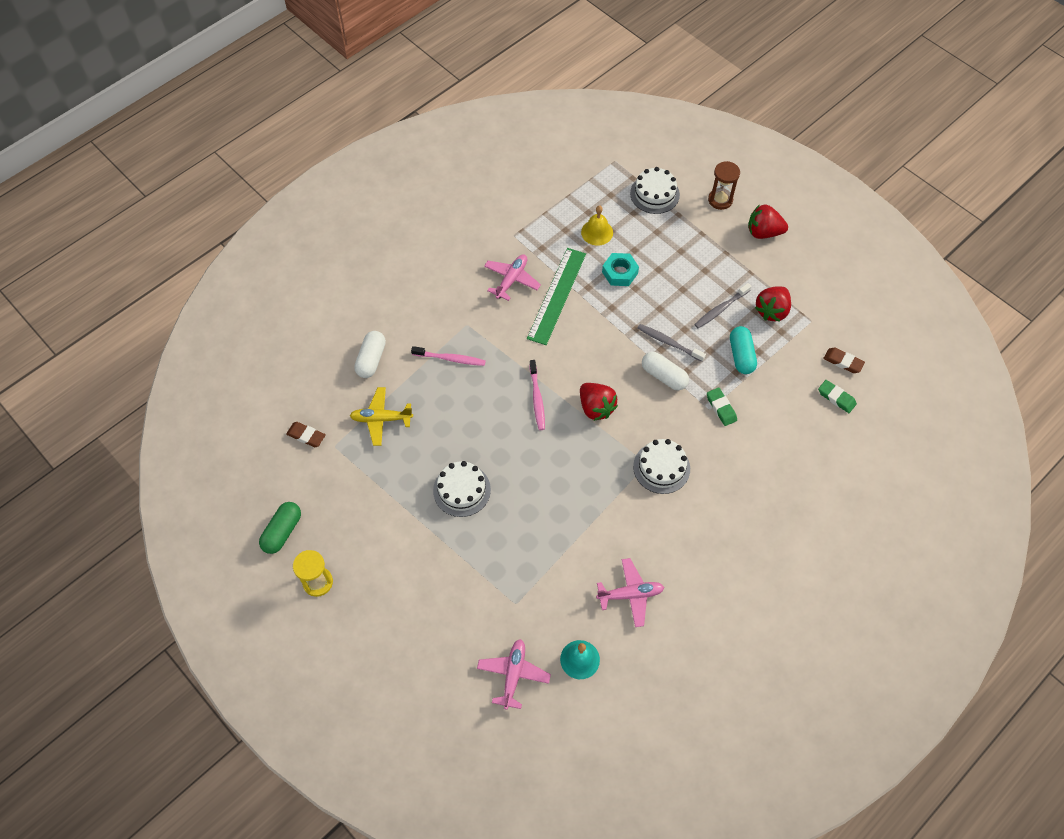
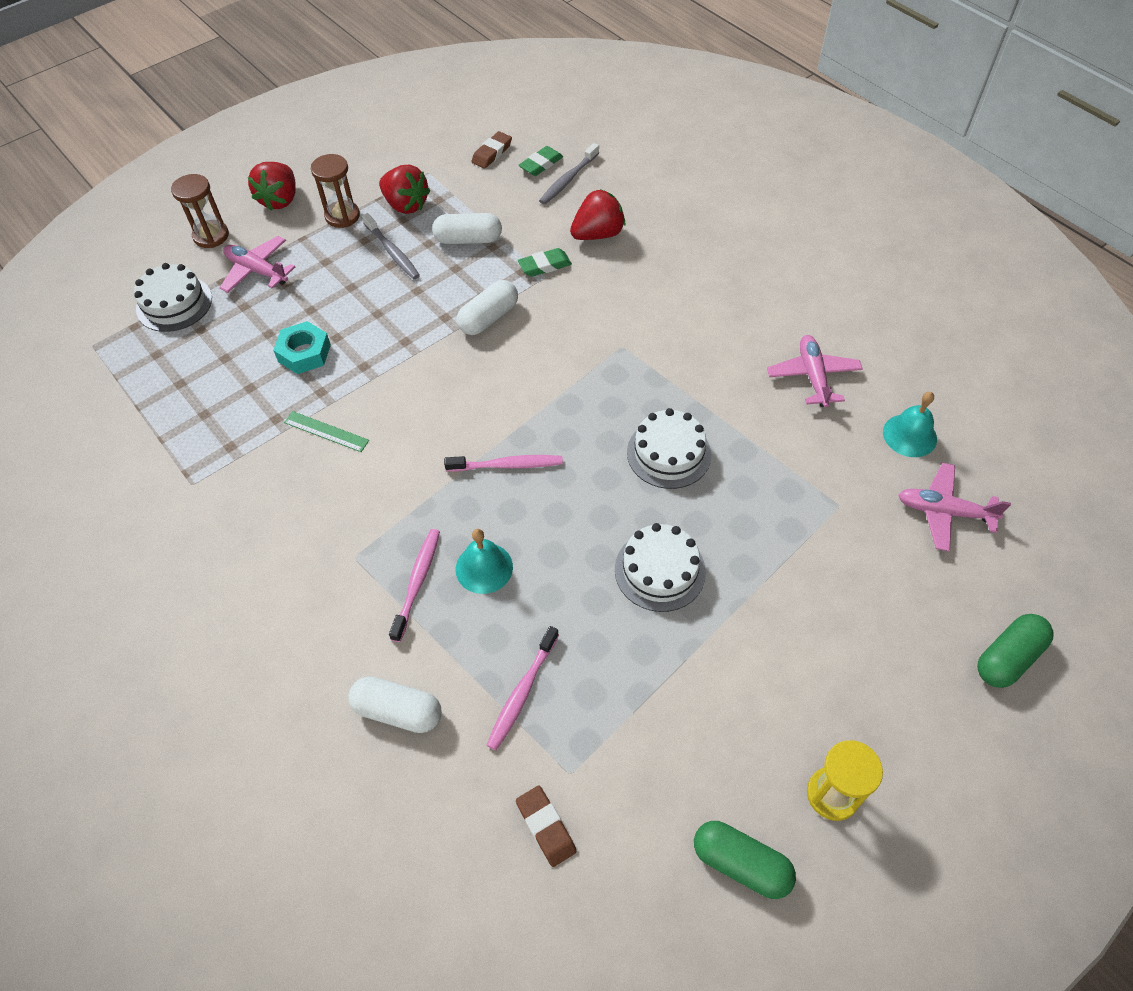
camera: 85 degrees left, 5 degrees down
(306, 436) = (546, 827): brown eraser -> brown eraser turned 60 degrees counterclockwise
(381, 419) = (522, 692): yellow plane -> pink toothbrush
(402, 699) = (1008, 658): none -> green capsule
(461, 392) = (484, 568): none -> turquoise bell
(511, 280) = (281, 490): pink plane -> pink plane (257, 271)
(557, 295) = (326, 431): green ruler -> green ruler, size x0.49
(596, 408) = (530, 395): red strawberry -> red strawberry (598, 234)
(597, 232) = (222, 375): yellow bell -> none
(661, 467) = (629, 331): white cake -> white cake (668, 453)
(669, 343) = (436, 308): grey toothbrush -> grey toothbrush (568, 179)
(741, 355) = (468, 239): turquoise capsule -> white capsule
(753, 273) = (342, 216): none -> brown hourglass

